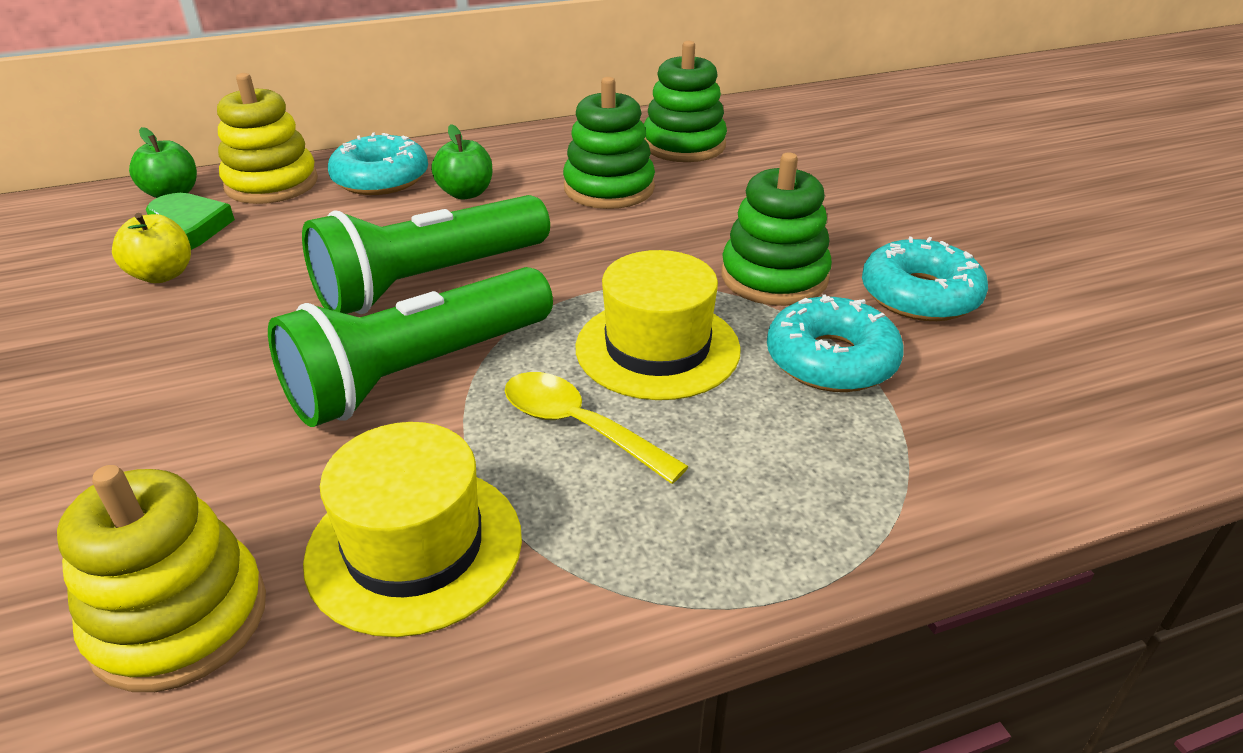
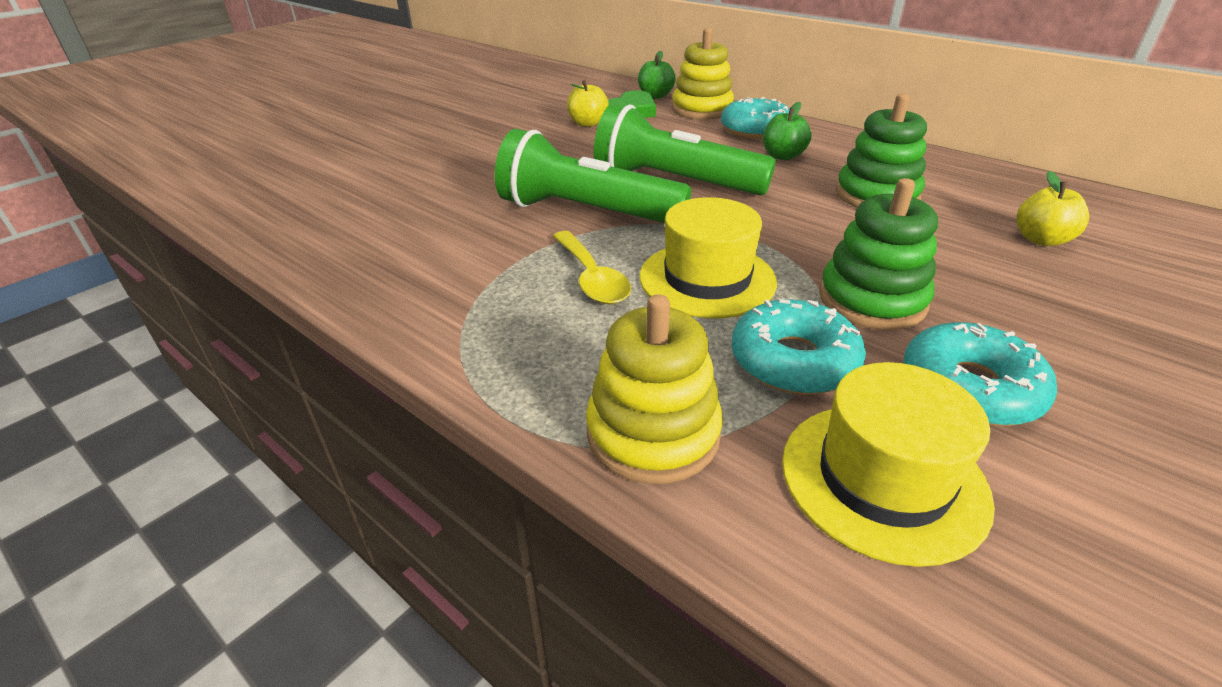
camera: 60 degrees right, 0 degrees up
(179, 619) = (365, 228): yellow stacking toy -> yellow stacking toy (653, 433)
(414, 547) = (448, 265): yellow hat -> yellow hat (883, 479)
(578, 426) = (592, 278): yellow spoon -> yellow spoon turned 150 degrees clockwise
(684, 145) = (1000, 201): green stacking toy -> none
(757, 163) = (1041, 240): none -> yellow apple

